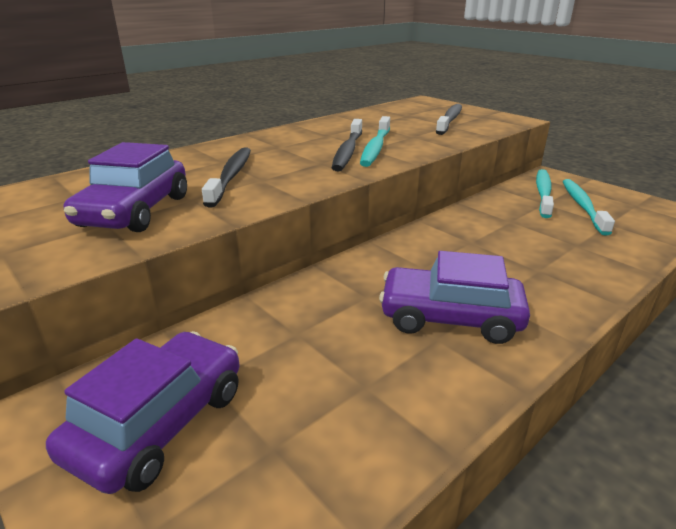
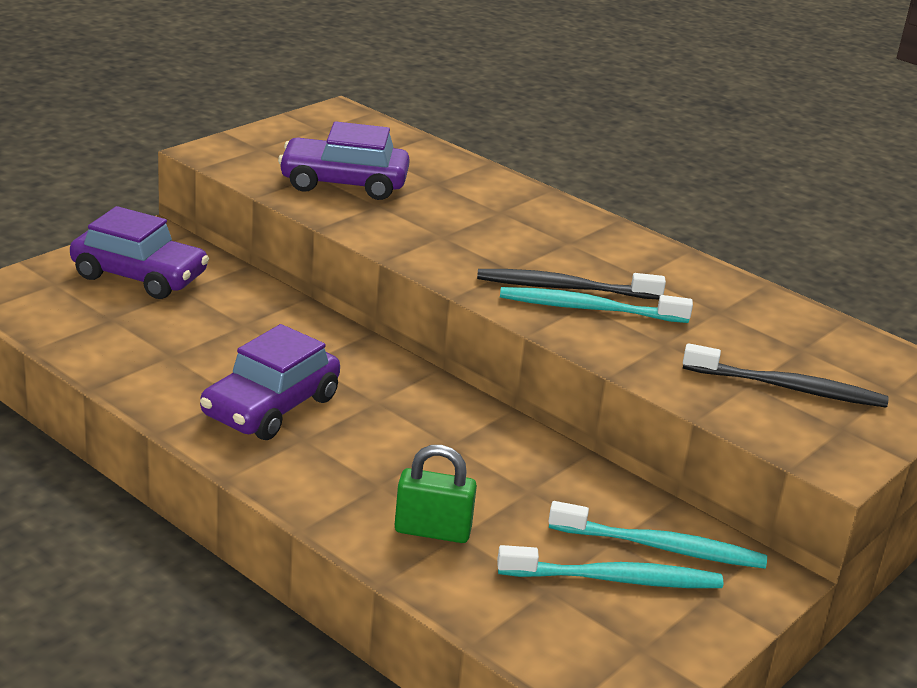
camera: 80 degrees right, 0 degrees up
(231, 176) = (446, 219): black toothbrush -> none
(450, 317) = (270, 407): purple car -> purple car turned 150 degrees counterclockwise
(580, 253) = (432, 531): none -> green padlock

